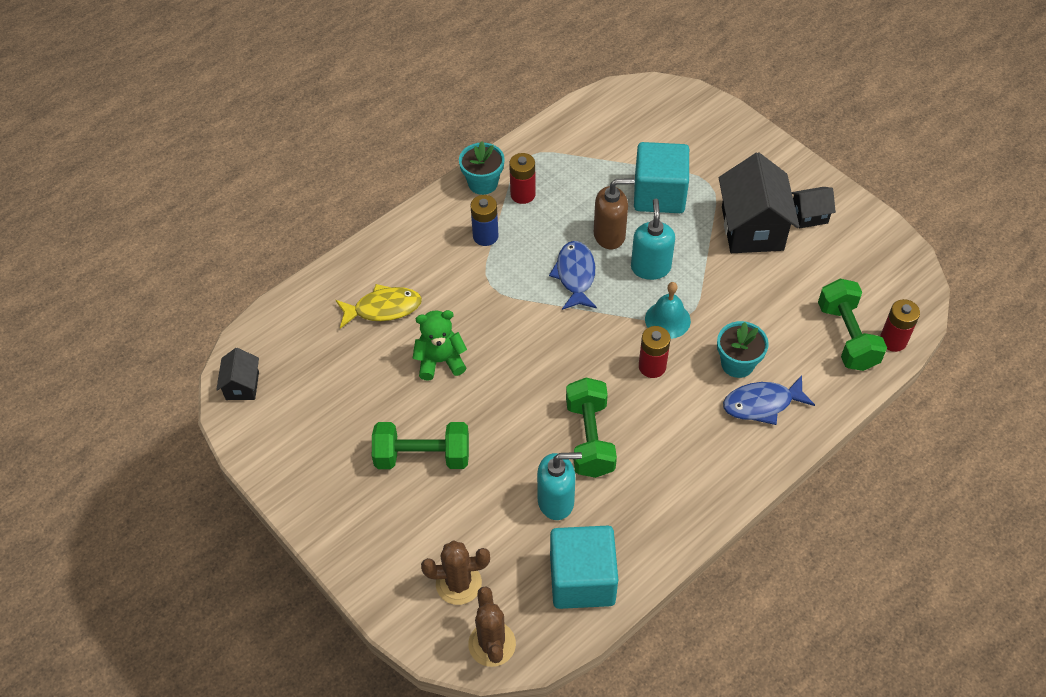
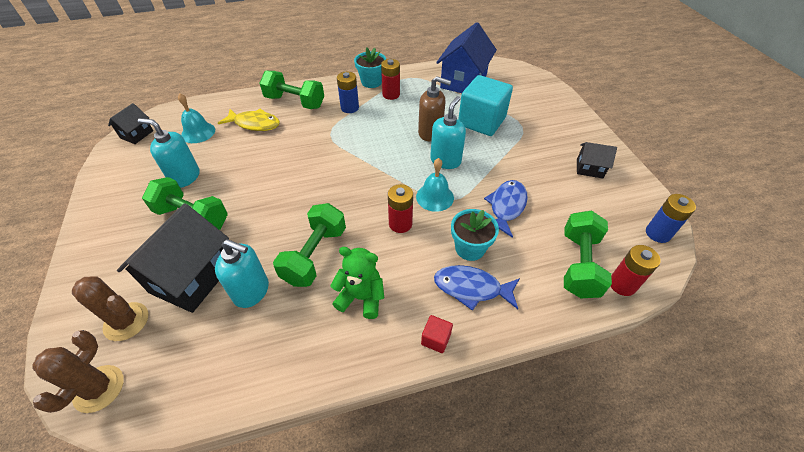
camera: 25 degrees right, 5 degrees down
(321, 350) = (198, 132): none -> turquoise bell
(365, 414) = (185, 177): none -> turquoise soap dispenser
(407, 255) = (295, 102): none -> green dumbbell
(440, 361) = (260, 164): green teddy bear -> green teddy bear (361, 297)
(575, 275) = (389, 147): blue fish -> blue fish (506, 207)
(582, 580) = (215, 368): turquoise cube -> none
(601, 137) = (463, 81): none -> blue house
(752, 228) = (538, 162): black house -> black house (192, 277)
(757, 465) = (436, 339): none -> red cube
(904, 270) = (657, 233): none -> blue battery

